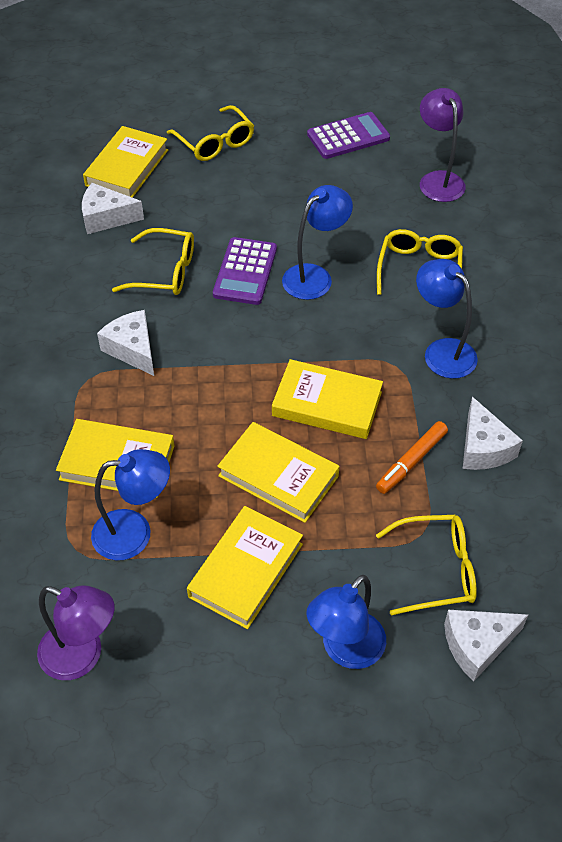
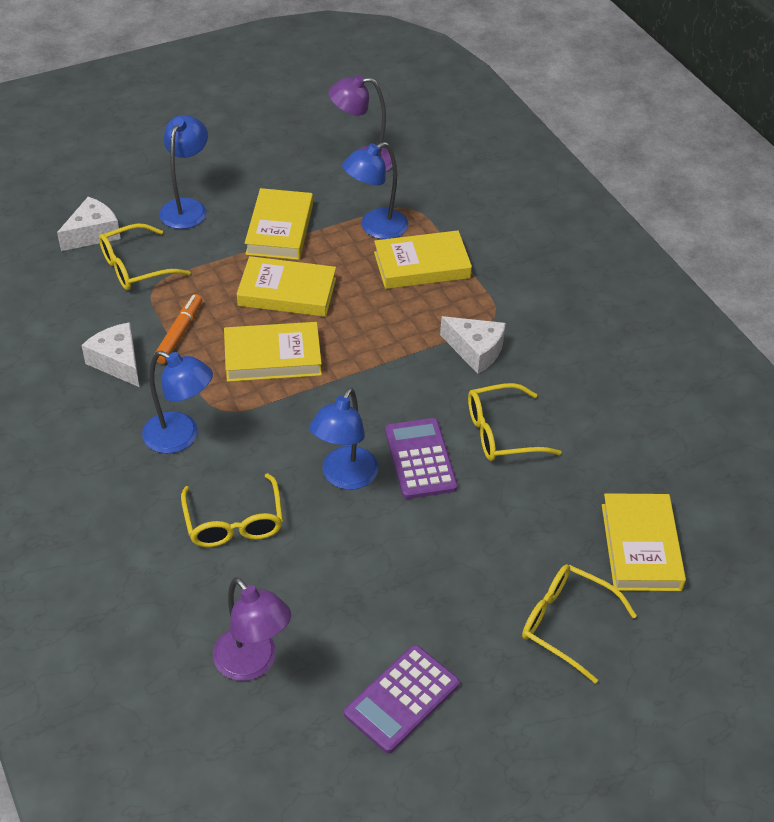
camera: 155 degrees right, 5 degrees down
(106, 218) = (609, 473): white cheese -> none

